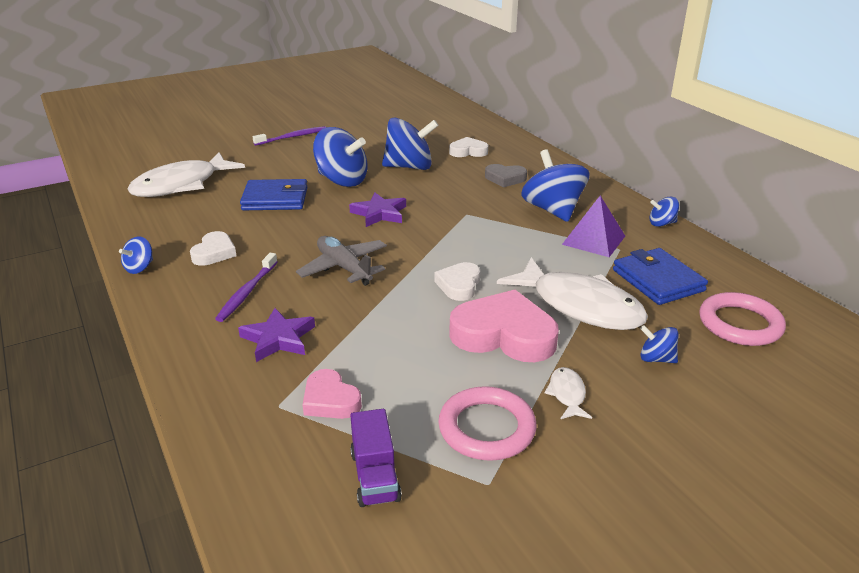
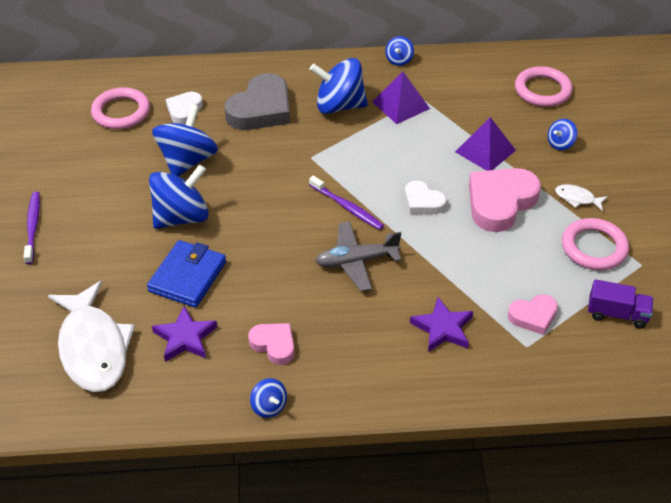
camera: 65 degrees left, 15 degrees up
(214, 253) = (274, 345): white heart -> pink heart
(247, 293) = (361, 334): purple toothbrush -> purple toothbrush (347, 207)
(379, 213) = (272, 211): purple star -> purple star (185, 337)
(440, 132) = (121, 112): none -> pink ring
(505, 178) = (261, 109): grey heart -> grey heart, size x1.80
(580, 306) = (485, 151): white fish -> purple pyramid
(657, 280) = (474, 100): blue wallet -> none

